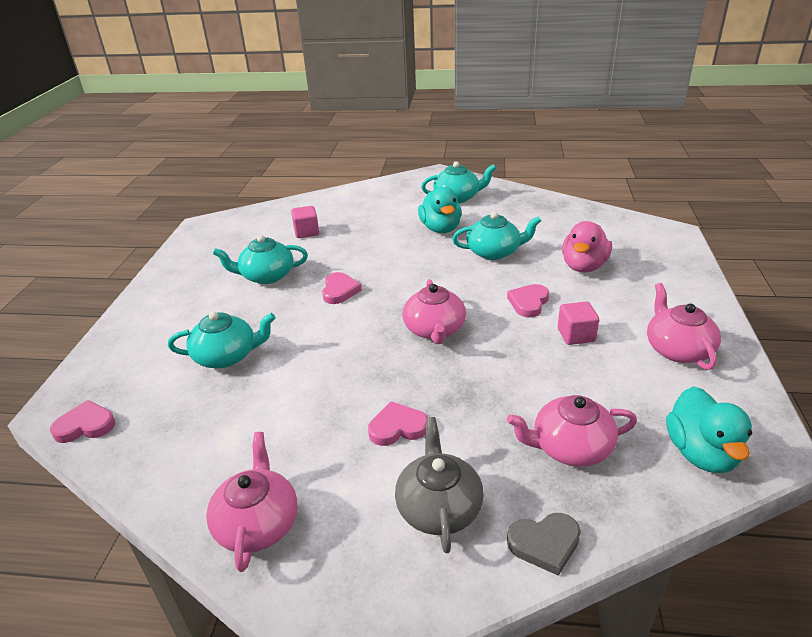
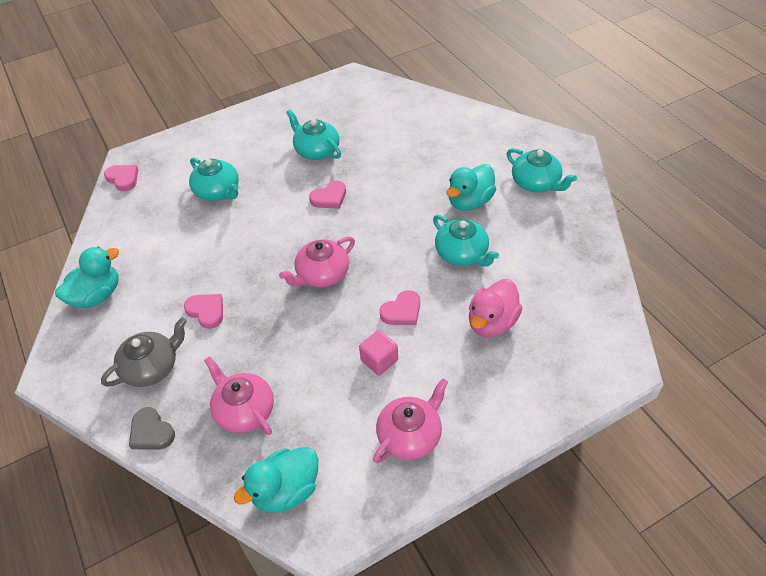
camera: 55 degrees right, 15 degrees up
(258, 523) = (97, 296): pink teapot -> turquoise duck
(306, 232) = (392, 132): pink cube -> none
(528, 303) = (402, 311): pink heart -> pink heart turned 150 degrees clockwise
(583, 266) = (492, 323): pink duck -> pink duck turned 45 degrees counterclockwise

